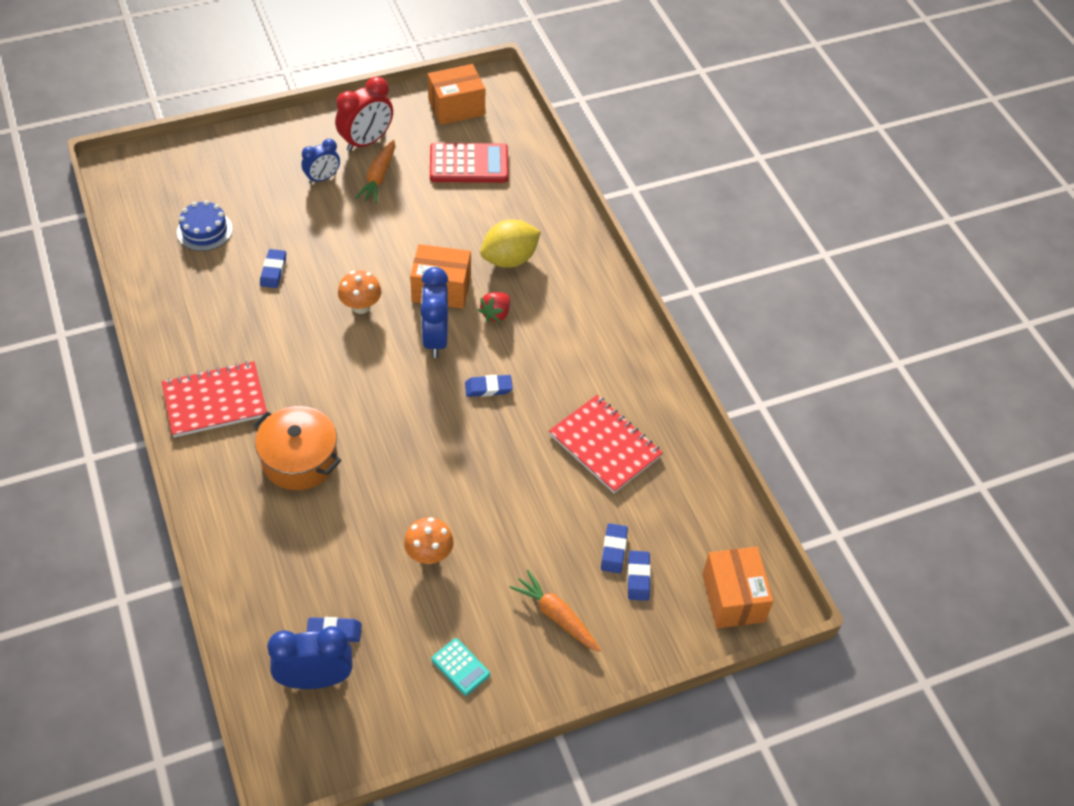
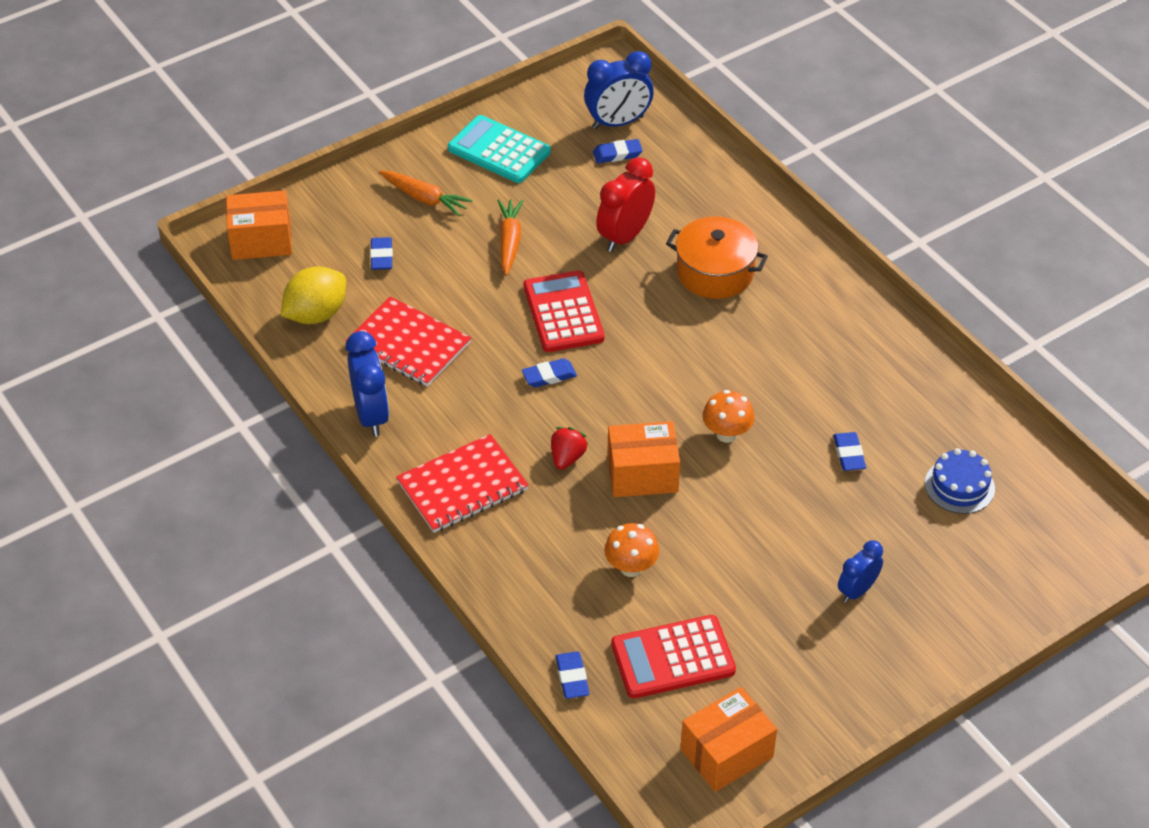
camera: 170 degrees right, 5 degrees down
(215, 401) = (829, 307): red notebook -> red notebook (462, 486)
(366, 142) = (827, 661): red clock -> red clock (625, 236)
(379, 177) = (785, 609): orange carrot -> orange carrot (509, 241)
(429, 555) = (556, 221): orange mushroom -> orange mushroom (631, 567)
(435, 338) = (627, 416): blue clock -> blue clock (371, 415)
(456, 447) = (563, 312): none -> red calculator
(460, 667) = (499, 150): turquoise calculator -> turquoise calculator, size x1.91
(509, 259) = (572, 530): yellow lemon -> yellow lemon (316, 314)
(638, 577) = (354, 240): blue eraser -> blue eraser (572, 677)
(733, 598) = (261, 240): orange box -> orange box turned 75 degrees counterclockwise

